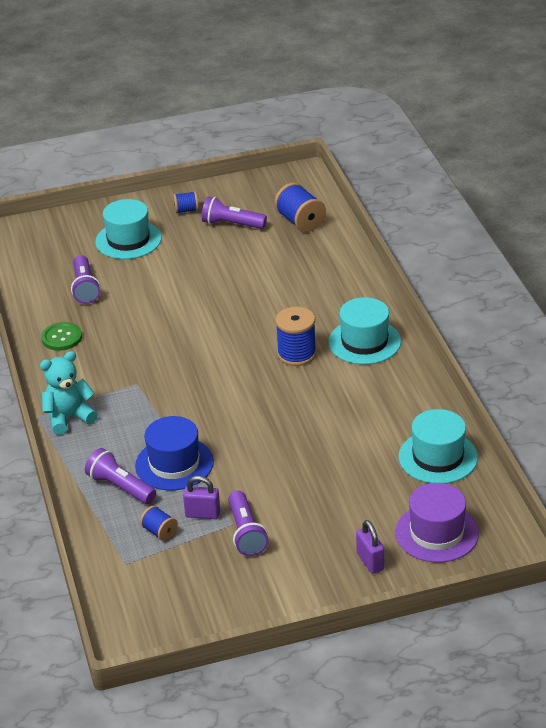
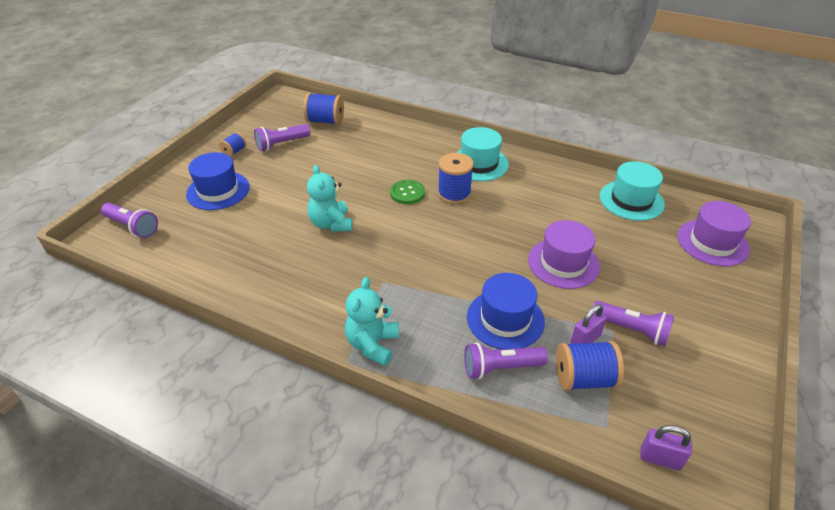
camera: 50 degrees left, 5 degrees up
(61, 338) = (269, 287): green button -> green button (407, 193)
(85, 288) = (232, 240): purple flashlight -> purple flashlight (132, 227)
(128, 240) = (218, 190): turquoise hat -> blue hat
(159, 532) = (584, 378): blue spool -> blue spool, size x1.76
(167, 318) = (331, 224): none -> turquoise teddy bear
(283, 460) = (563, 263): none -> purple hat
(370, 562) = (720, 288): purple padlock -> purple padlock (660, 458)

